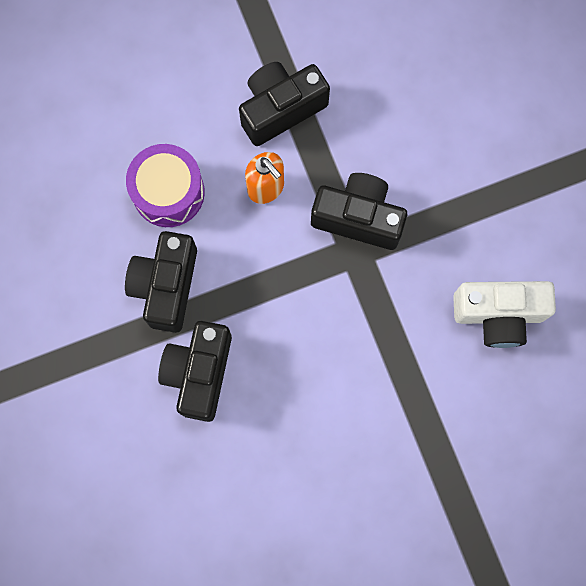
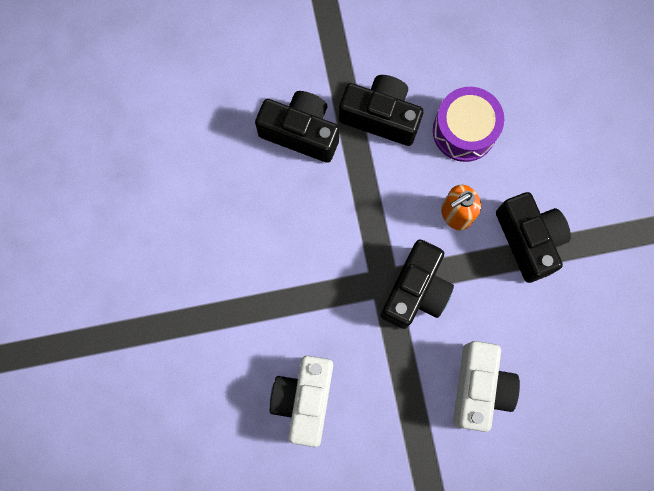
camera: 100 degrees right, 0 degrees up
(447, 138) = (479, 388): none -> white camera

